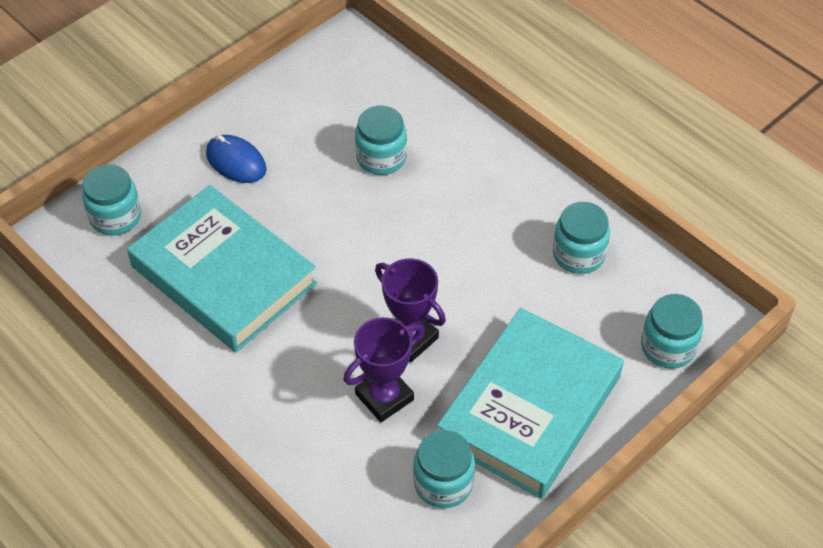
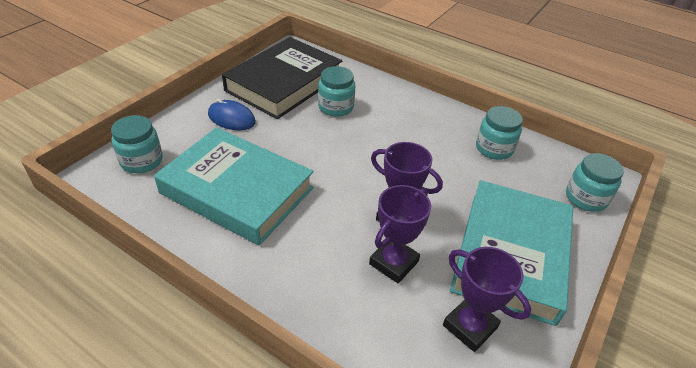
camera: 15 degrees left, 10 degrees down
(319, 106) = (284, 83): none -> black book
(443, 483) = (470, 326): turquoise jar -> purple trophy

